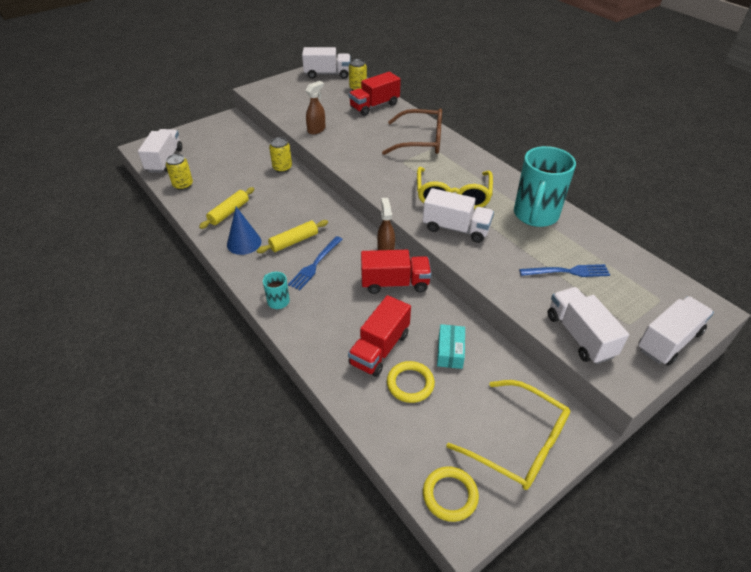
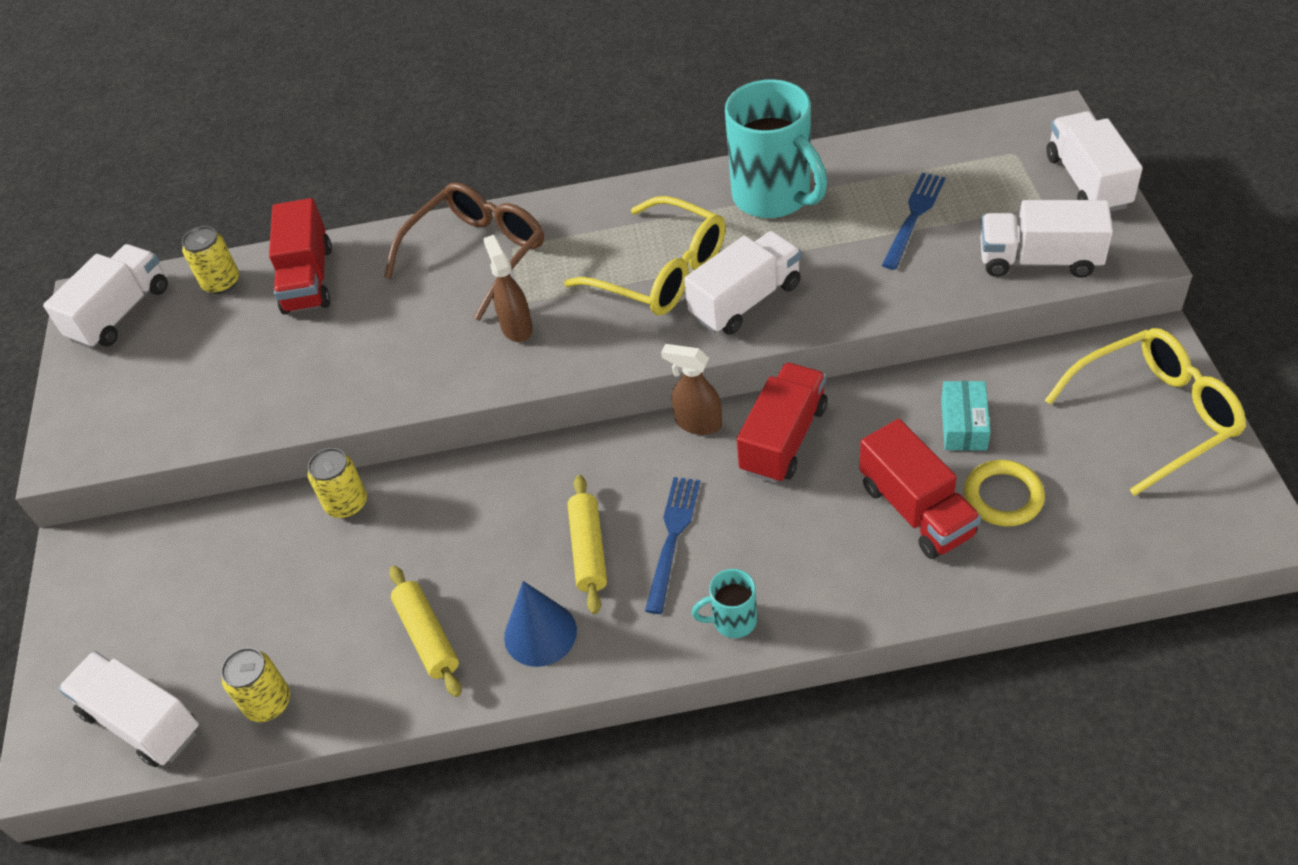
camera: 55 degrees left, 5 degrees up
(315, 265) = (672, 537): blue fork -> blue fork turned 135 degrees counterclockwise
(316, 130) = (315, 394): brown spray bottle -> brown spray bottle (516, 327)
(450, 351) = (963, 425): turquoise box -> turquoise box turned 60 degrees clockwise
(450, 495) = (1209, 523): yellow ring -> none

